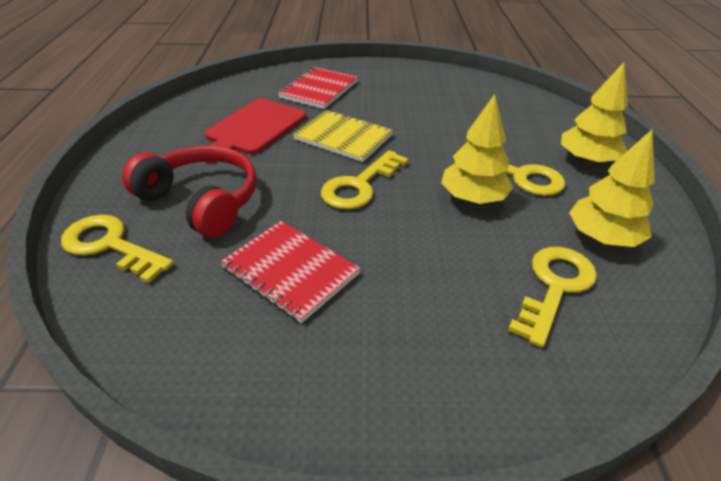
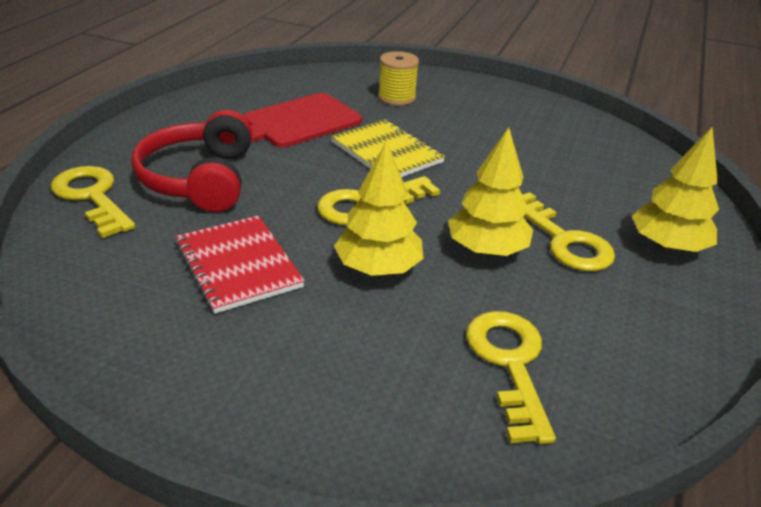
camera: 20 degrees right, 5 degrees down
(202, 201) = (199, 179): red headphones -> red headphones turned 150 degrees counterclockwise
(319, 90) = (396, 97): red notebook -> yellow spool
(554, 287) = (509, 364): yellow key -> yellow key turned 60 degrees counterclockwise
(602, 238) = (614, 332): yellow tree -> yellow tree (378, 268)

